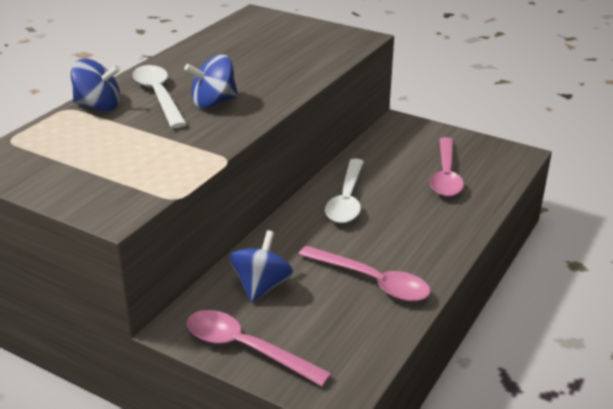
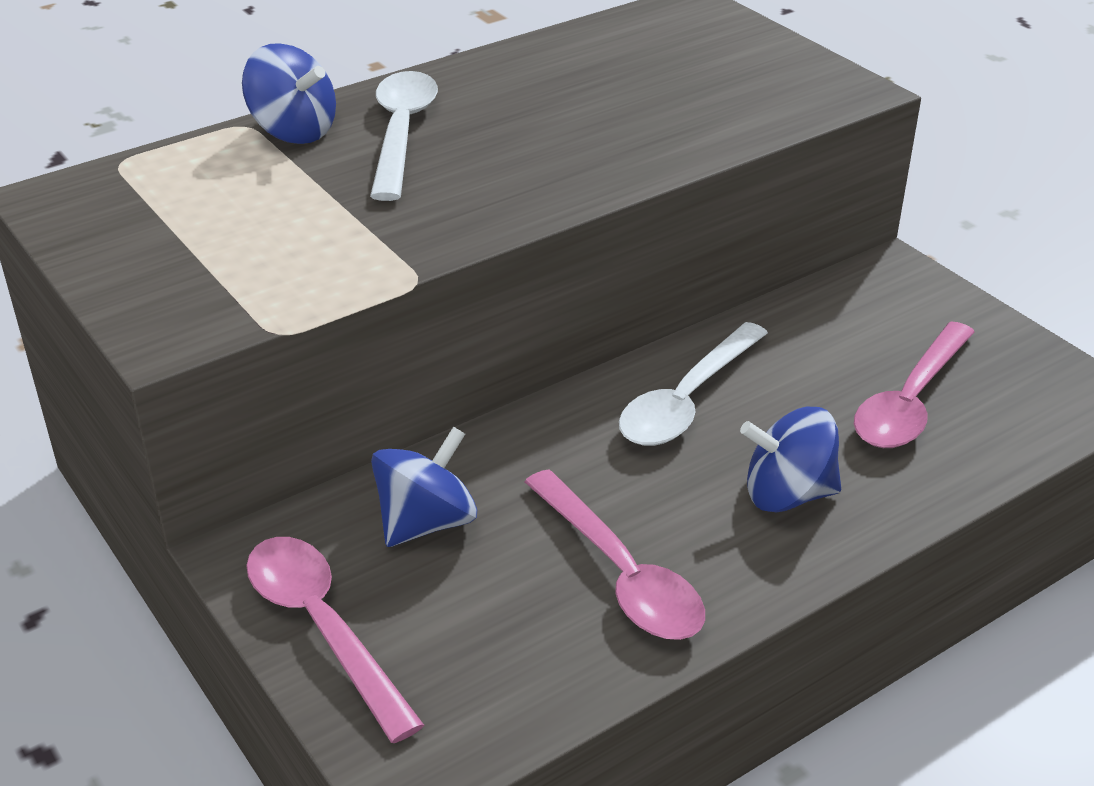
camera: 25 degrees right, 5 degrees up
(213, 102) = (480, 166): blue spinning top -> blue spinning top (787, 494)

